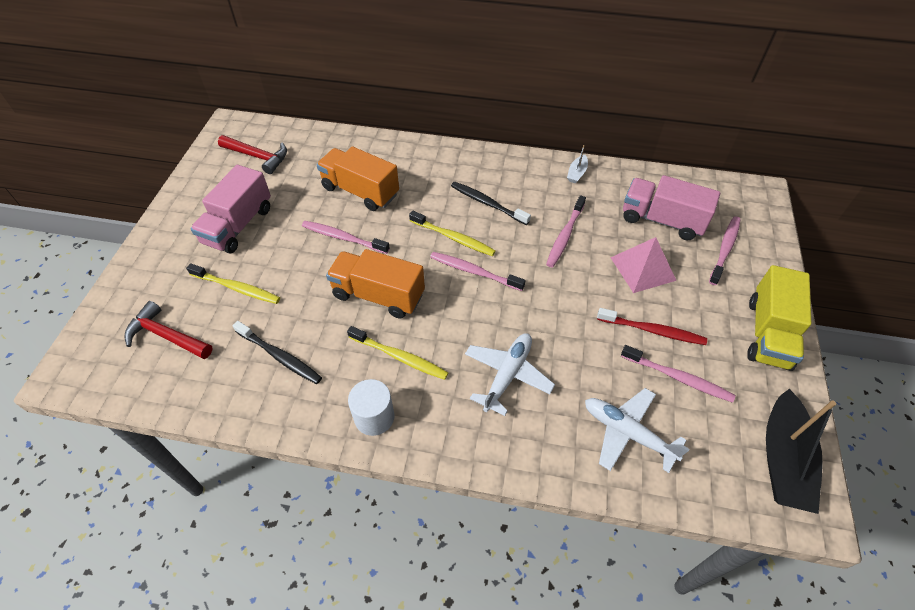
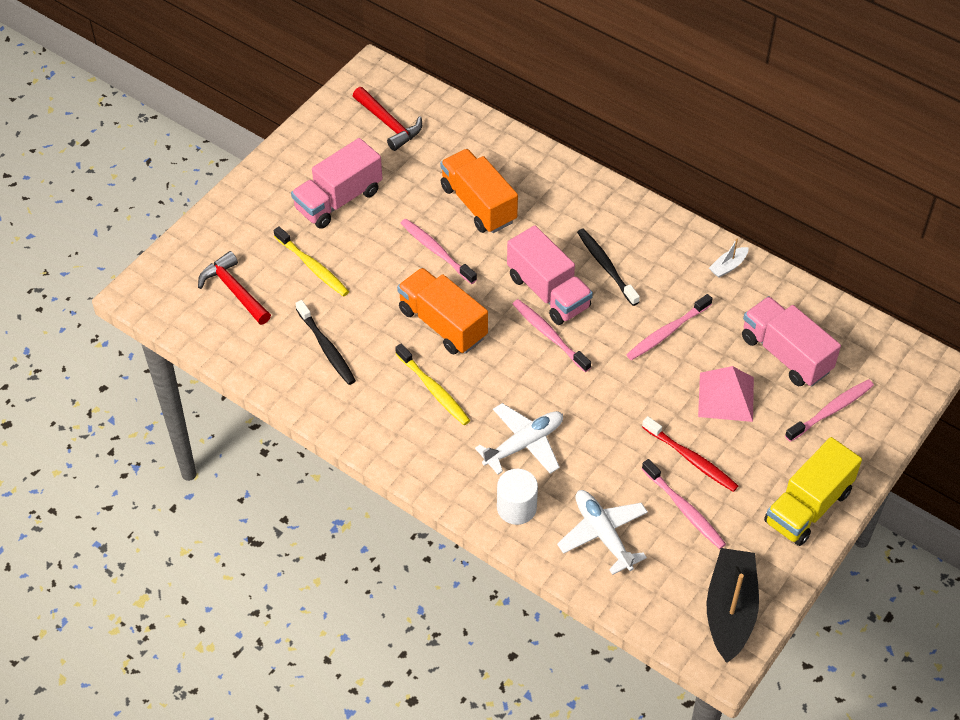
camera: 25 degrees right, 0 degrees up
(374, 417) = (386, 432): white cylinder -> white cylinder (516, 508)
(453, 238) = (548, 292): yellow toothbrush -> pink truck
(783, 459) = (730, 611): black boat -> black boat turned 150 degrees clockwise

